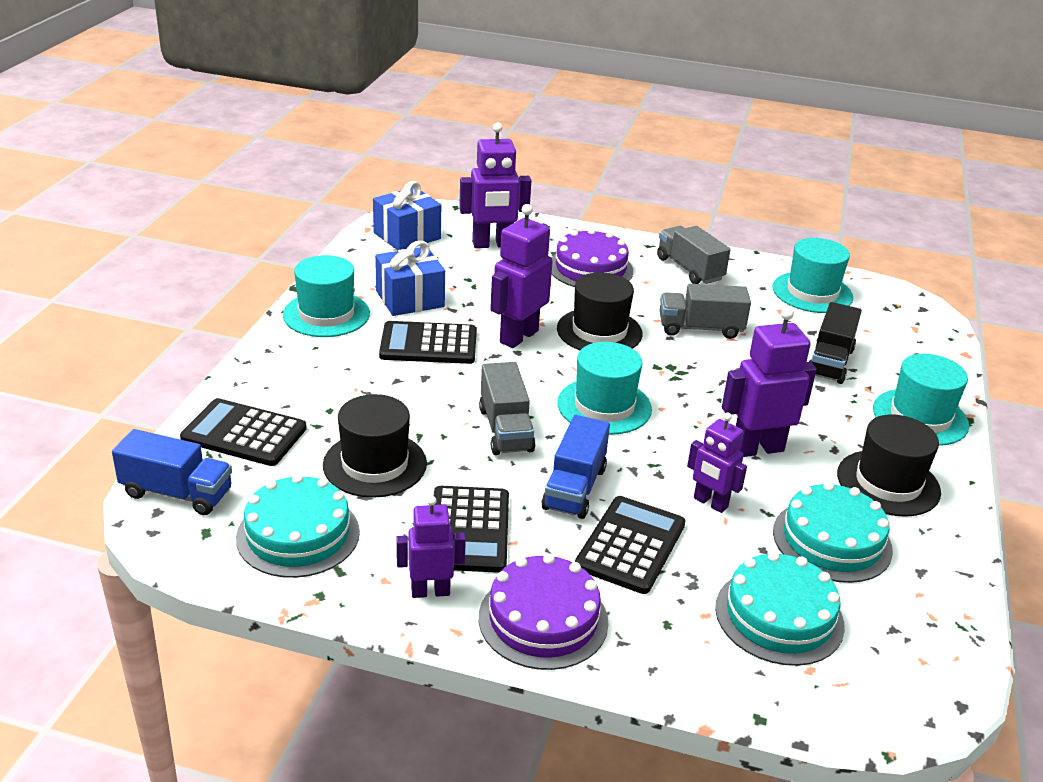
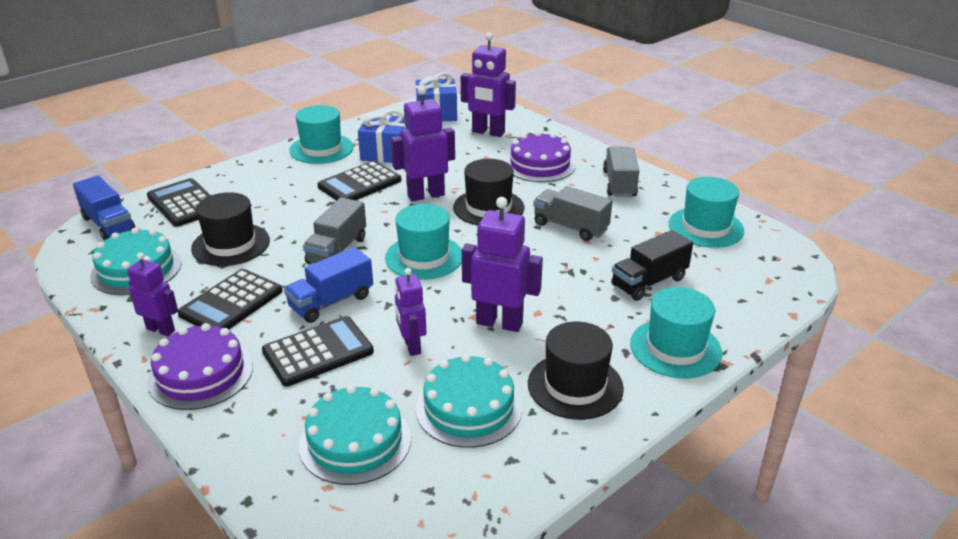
camera: 35 degrees right, 0 degrees up
(428, 344) = (360, 184): black calculator -> black calculator turned 75 degrees counterclockwise

